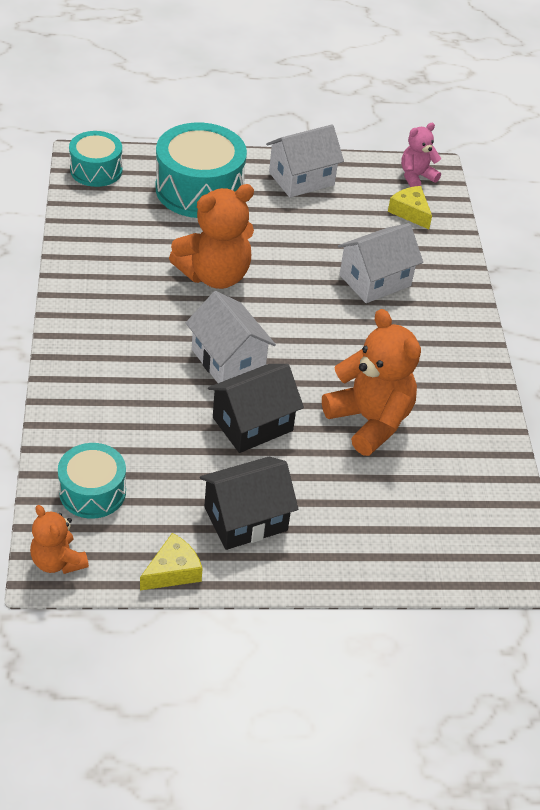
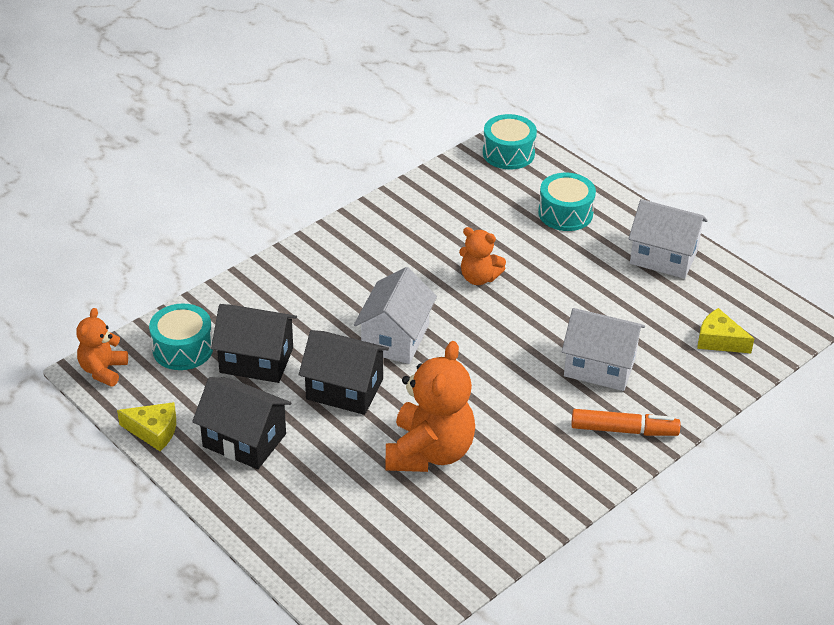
camera: 55 degrees right, 5 degrees down
(160, 454) = (256, 360): none -> black house
(199, 189) = (565, 213): turquoise drum -> turquoise drum, size x0.59
(215, 275) = (479, 278): orange teddy bear -> orange teddy bear, size x0.56
(410, 212) = (719, 340): yellow cheese -> yellow cheese turned 75 degrees counterclockwise
(416, 177) = (773, 318): pink teddy bear -> none
(448, 311) = (624, 430): none -> orange marker

